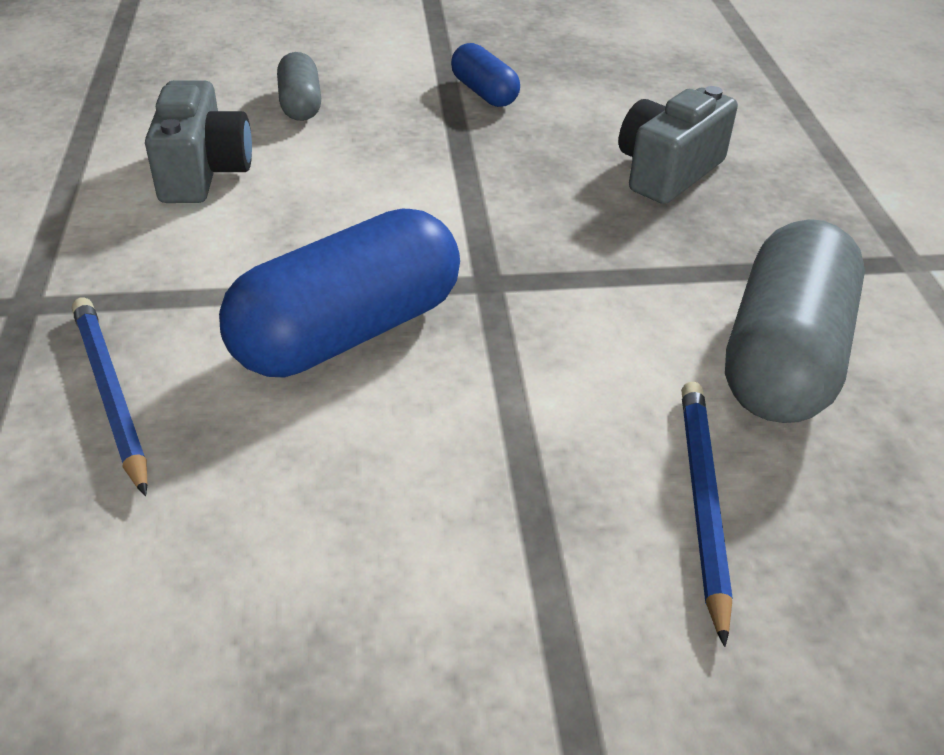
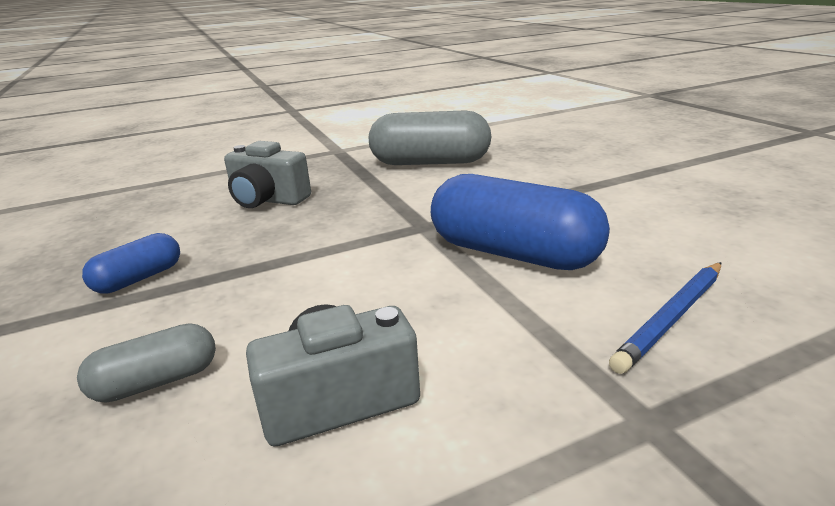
camera: 105 degrees left, 15 degrees down
(702, 502) = (535, 165): blue pencil -> none

